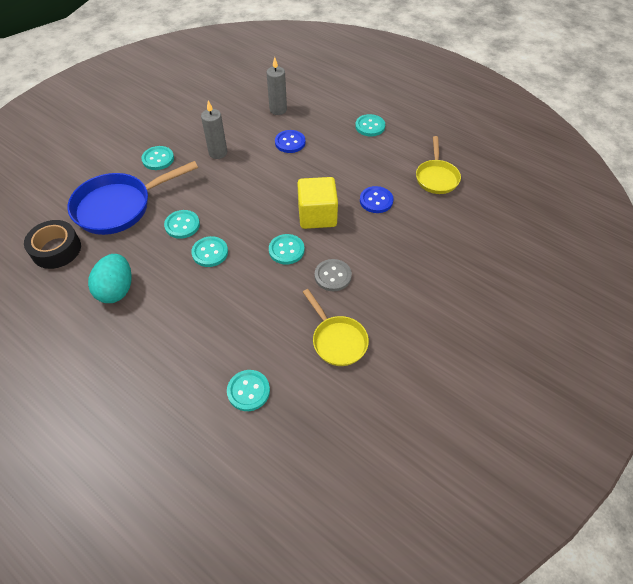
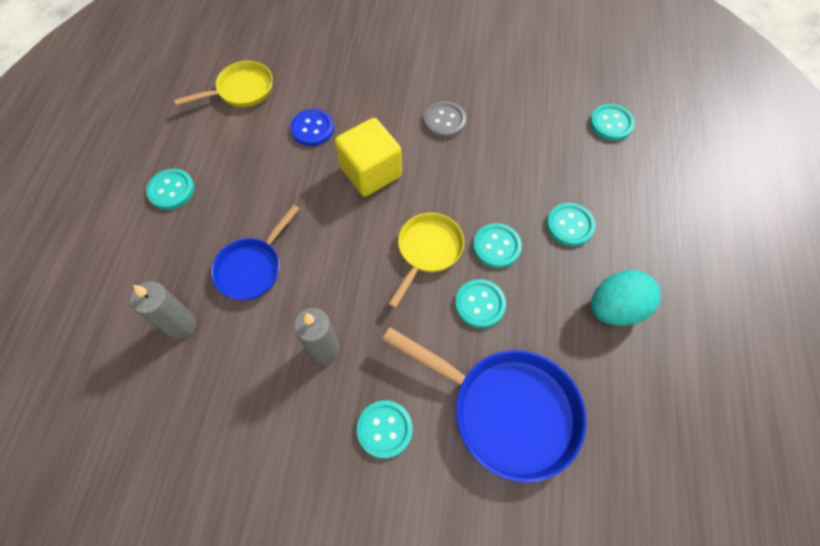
camera: 120 degrees left, 10 degrees up
(56, 249) = (626, 433): black tape -> none
(286, 250) = (440, 175): turquoise button -> turquoise button (570, 225)
(290, 142) = (253, 267): blue button -> blue pan
(337, 340) = (512, 87): yellow pan -> yellow pan (427, 251)

